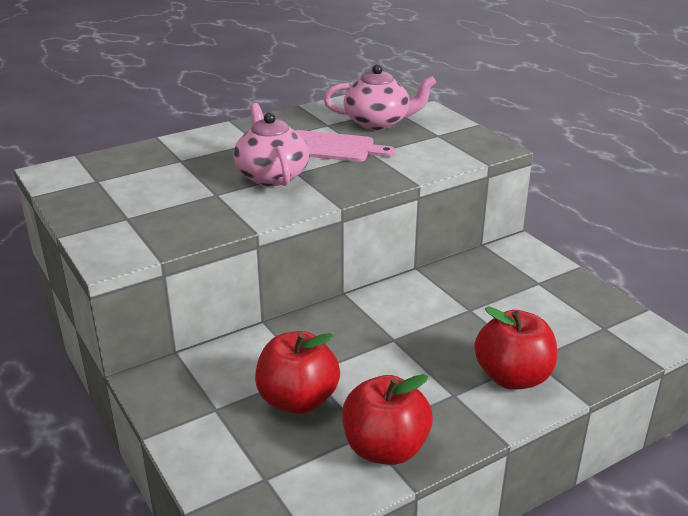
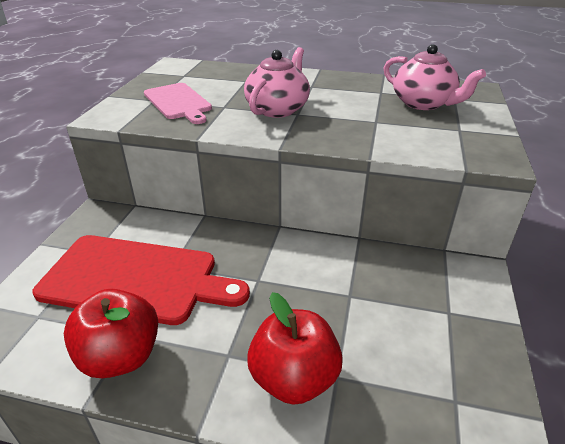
camera: 45 degrees right, 5 degrees up
(297, 400) = (136, 279): red apple -> red cutting board
(332, 147) = (354, 107): pink cutting board -> pink cutting board (178, 102)

